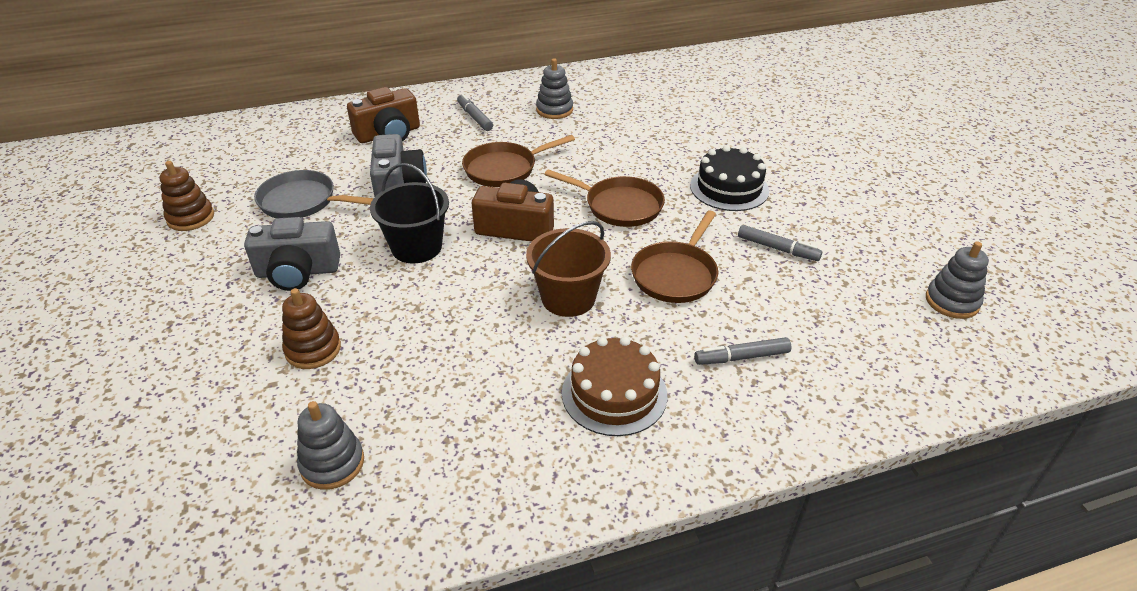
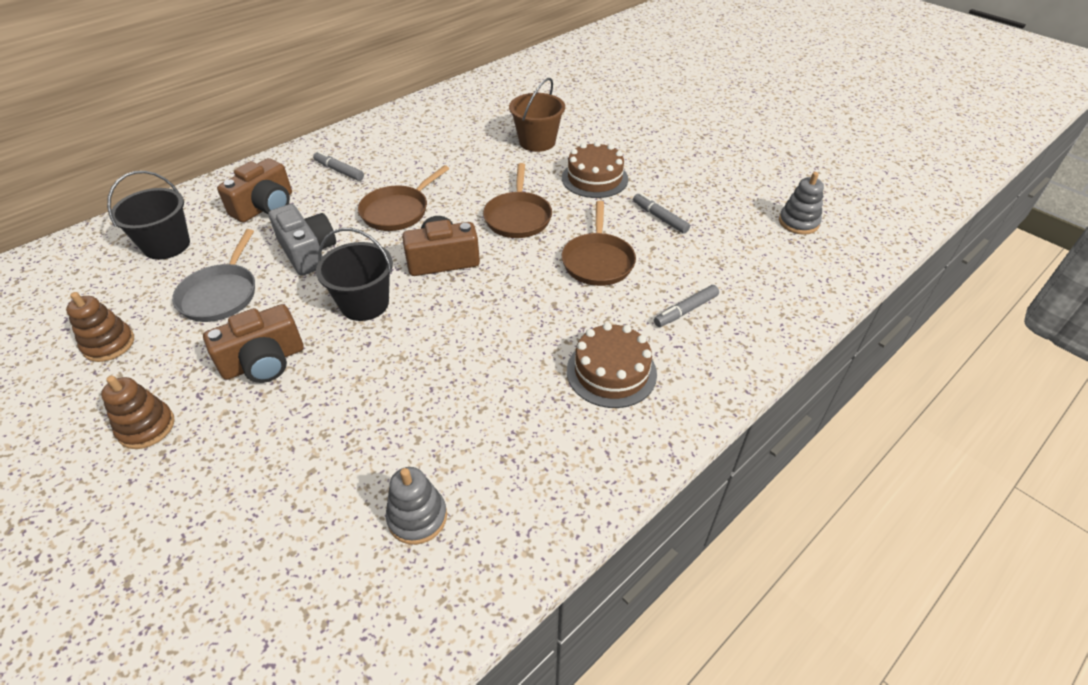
camera: 25 degrees left, 5 degrees up
(288, 147) = (167, 245): none -> black bucket
(298, 272) = (264, 361): grey camera -> brown camera
(302, 201) = (221, 294): grey pan -> grey pan turned 75 degrees counterclockwise
(313, 349) = (329, 426): brown stacking toy -> brown stacking toy (146, 427)
(554, 110) = (408, 147): grey stacking toy -> none
(568, 298) = (526, 307): brown bucket -> brown bucket (537, 142)
(619, 206) = (518, 217): brown pan -> brown pan turned 90 degrees clockwise
(729, 188) = (594, 178): black cake -> brown cake
(777, 249) = (660, 217): grey marker -> grey marker turned 135 degrees counterclockwise

